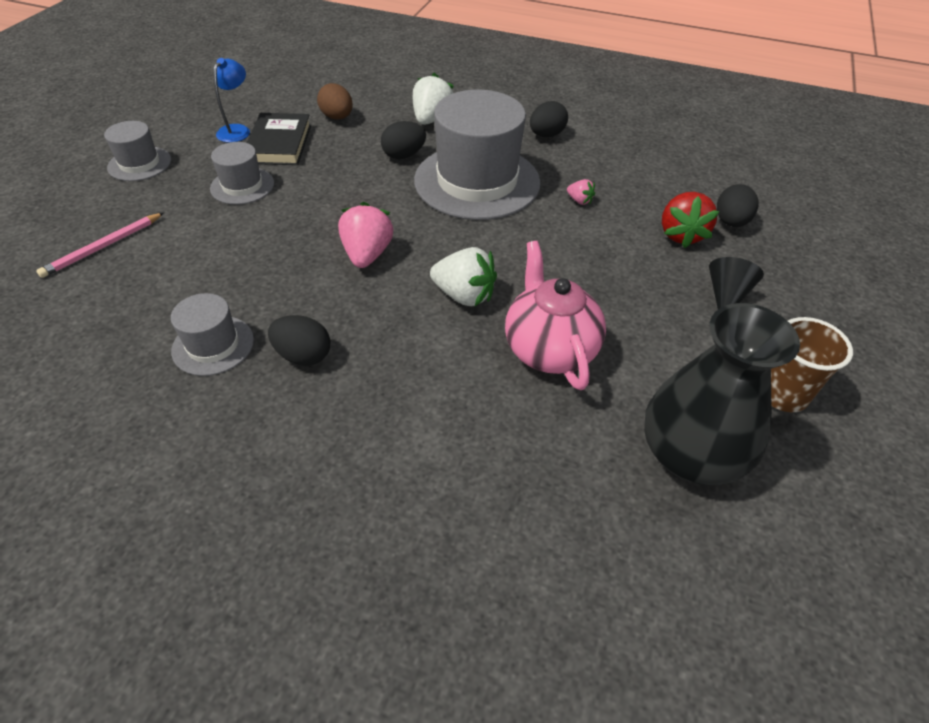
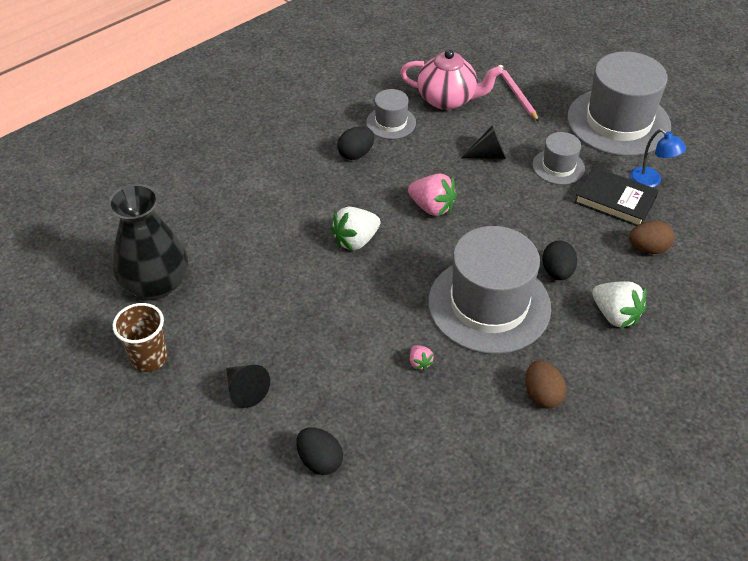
camera: 120 degrees right, 0 degrees up
(139, 164) = (618, 122): grey hat -> grey hat, size x2.06
(246, 238) = (488, 155): none -> black cone
(546, 135) = (542, 395): black egg -> brown egg
(549, 349) = (277, 261): pink teapot -> pink teapot (447, 99)
(579, 201) = (420, 363): pink strawberry -> pink strawberry turned 90 degrees counterclockwise
(681, 234) = (330, 409): red strawberry -> none

